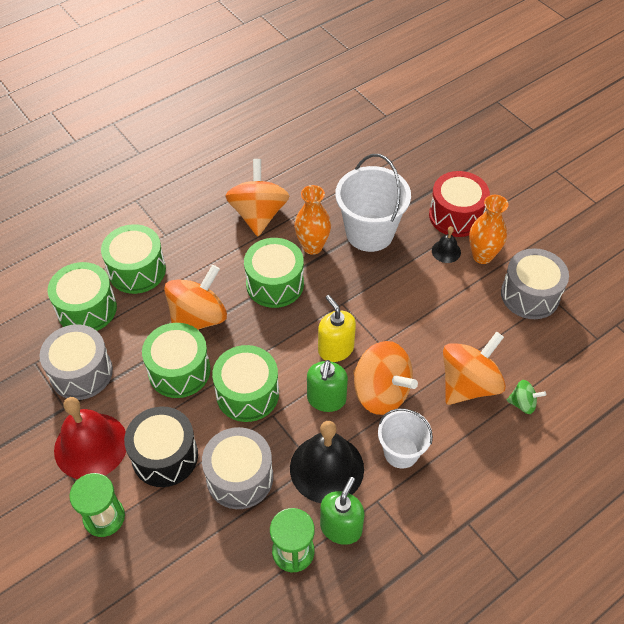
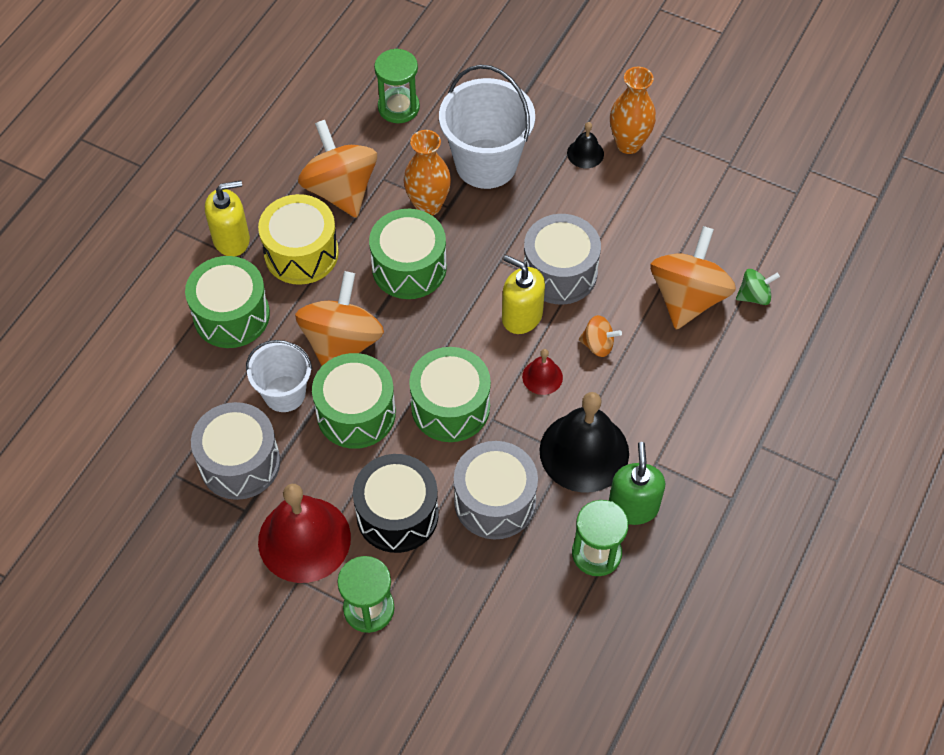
camera: 25 degrees left, 5 degrees up
(87, 309) = (198, 386): green drum -> none
(167, 220) = (231, 239): none -> yellow soap dispenser
(207, 246) = (301, 253): none -> yellow drum
(326, 399) = (542, 377): green soap dispenser -> red bell
(329, 174) = (398, 107): none -> green hourglass
(381, 392) = (598, 345): orange spinning top -> orange spinning top, size x0.47
(401, 452) = (654, 401): white bucket -> white bucket (284, 394)
(456, 216) = (574, 106): red drum -> none
(530, 295) = (703, 170): grey drum -> grey drum (559, 273)

